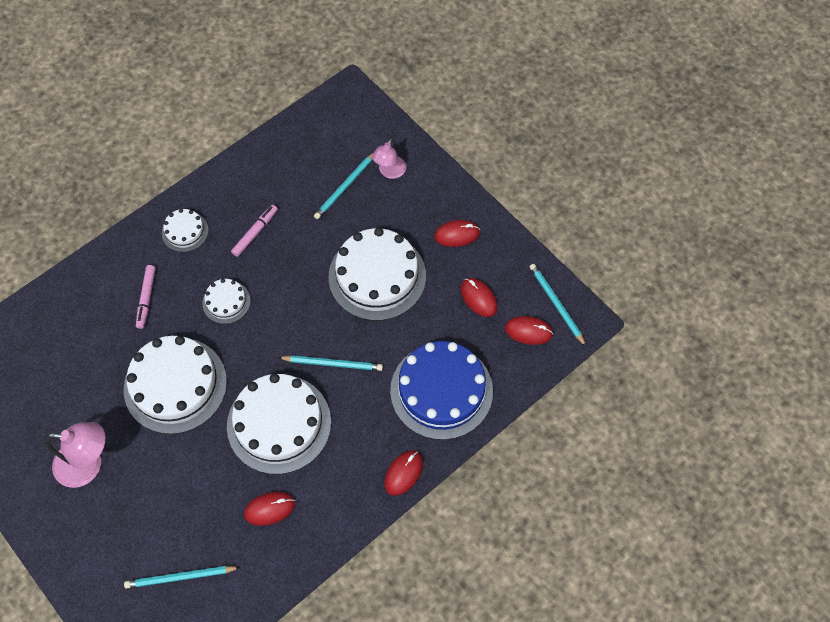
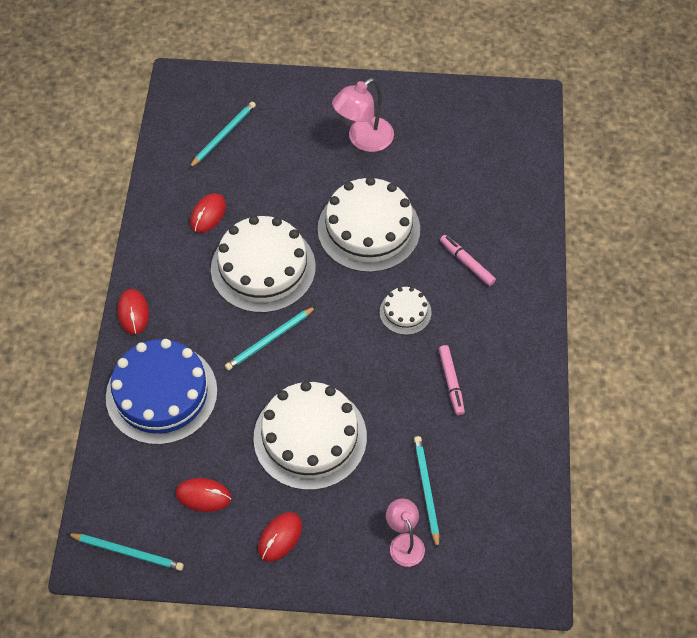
camera: 135 degrees right, 5 degrees down
(185, 231) = (506, 333): white cake -> none
(528, 331) = (132, 505): red mouse -> none

